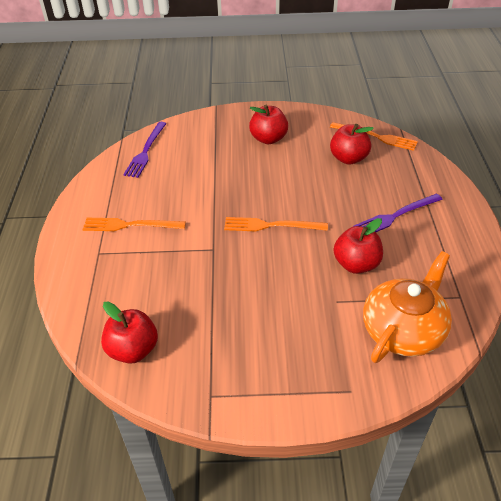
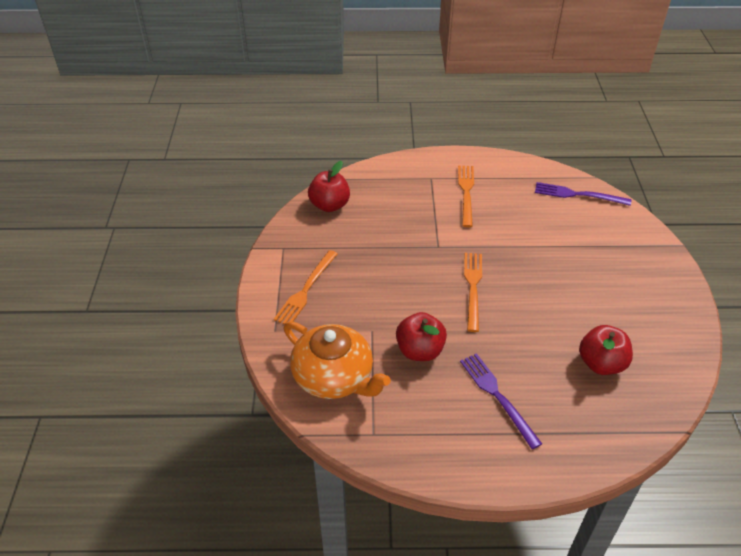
camera: 90 degrees right, 0 degrees up
(268, 139) = (624, 290): red apple -> none
(375, 137) = (657, 399): orange fork -> orange fork (306, 289)

